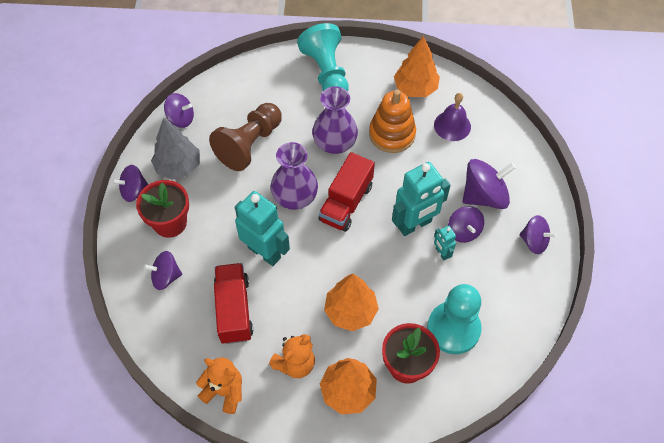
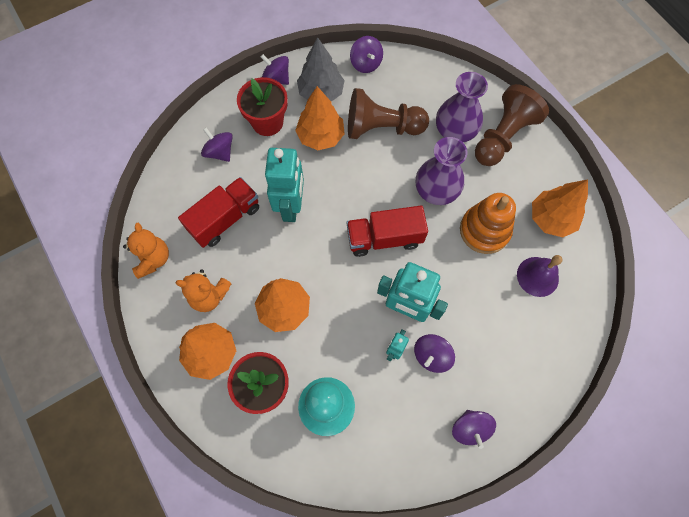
camera: 55 degrees right, 10 degrees up
(219, 191) = (321, 136): none -> orange tree
(295, 197) = (358, 195): purple vase -> purple vase (455, 131)
(326, 73) = (503, 137): turquoise pawn -> brown pawn
(484, 196) = (484, 352): purple spinning top -> none

